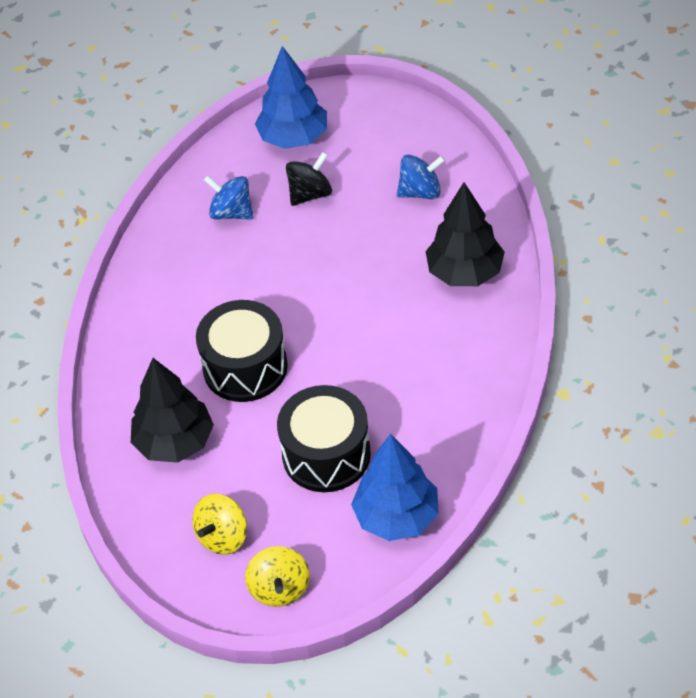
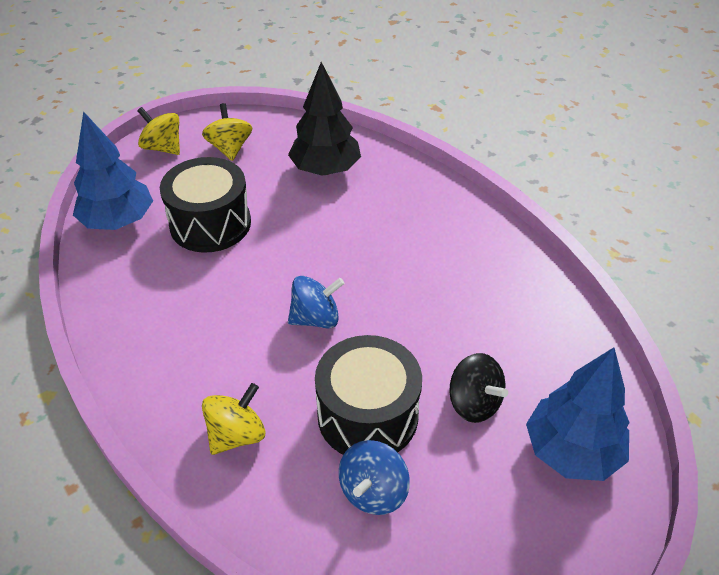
camera: 130 degrees right, 5 degrees down
(231, 212) = (513, 334): blue spinning top -> blue spinning top (316, 318)
(245, 367) = (338, 235): black drum -> black drum (367, 415)
(310, 194) = (474, 403): black spinning top -> black spinning top turned 45 degrees counterclockwise
(465, 272) = (236, 434): black tree -> yellow spinning top

